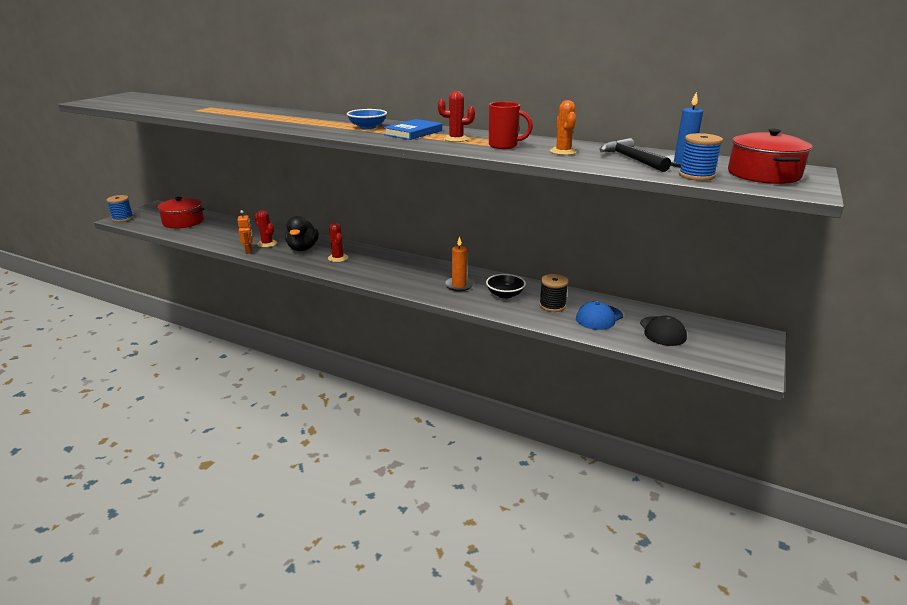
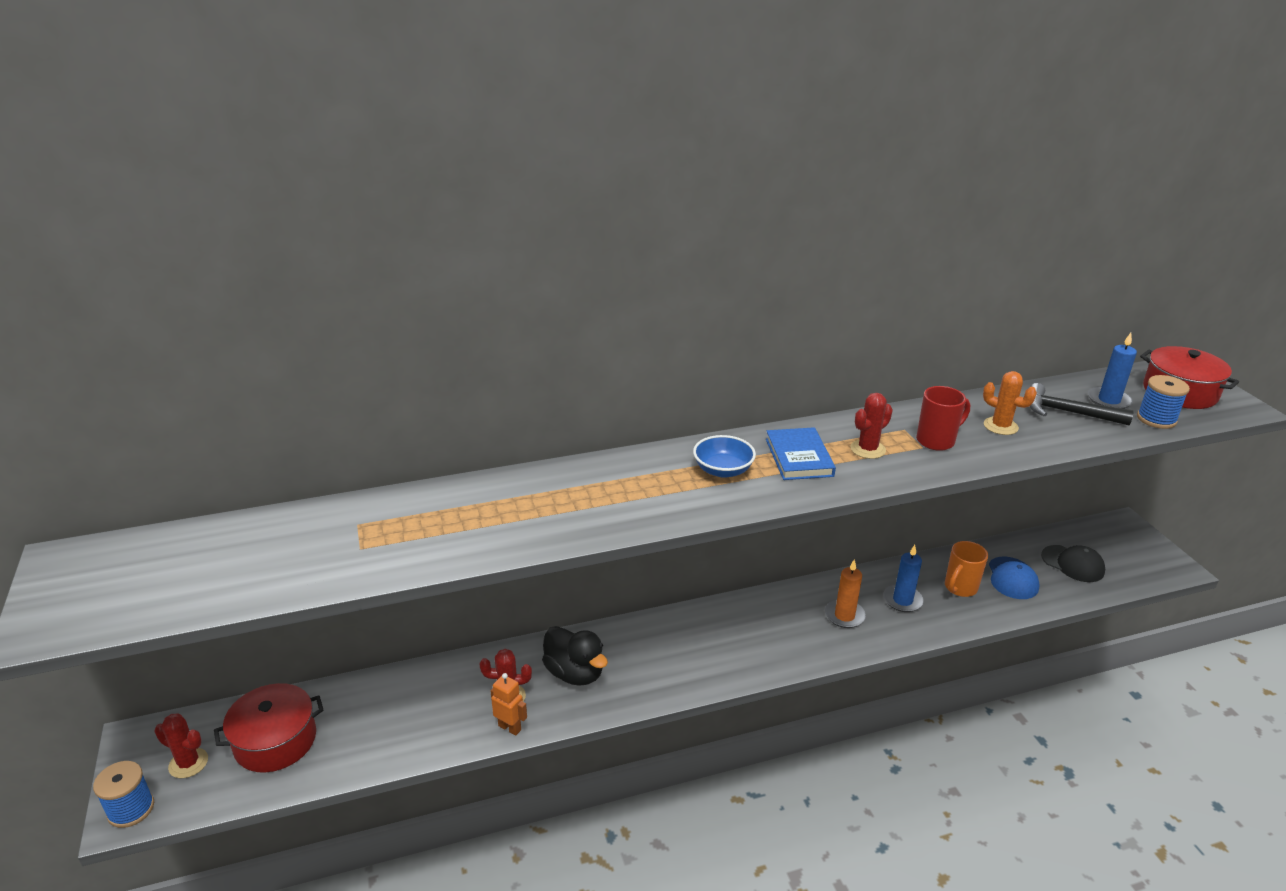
camera: 45 degrees left, 5 degrees up
(338, 258) = (649, 660): red cactus -> red cactus (188, 763)
(505, 295) = (902, 600): black bowl -> blue candle
(552, 306) = (960, 588): black spool -> orange mug

